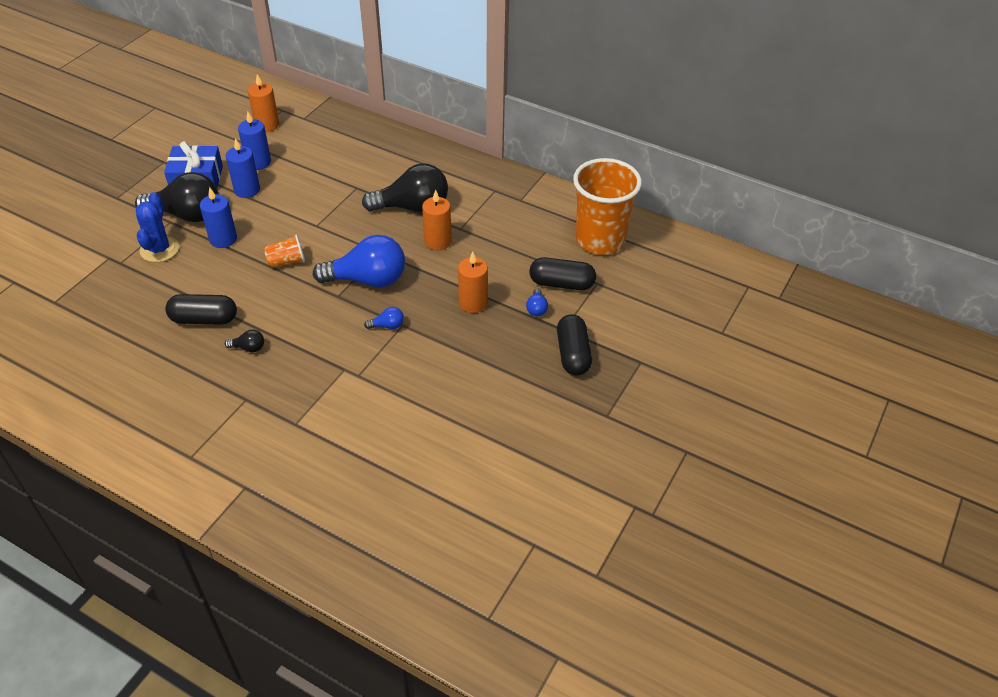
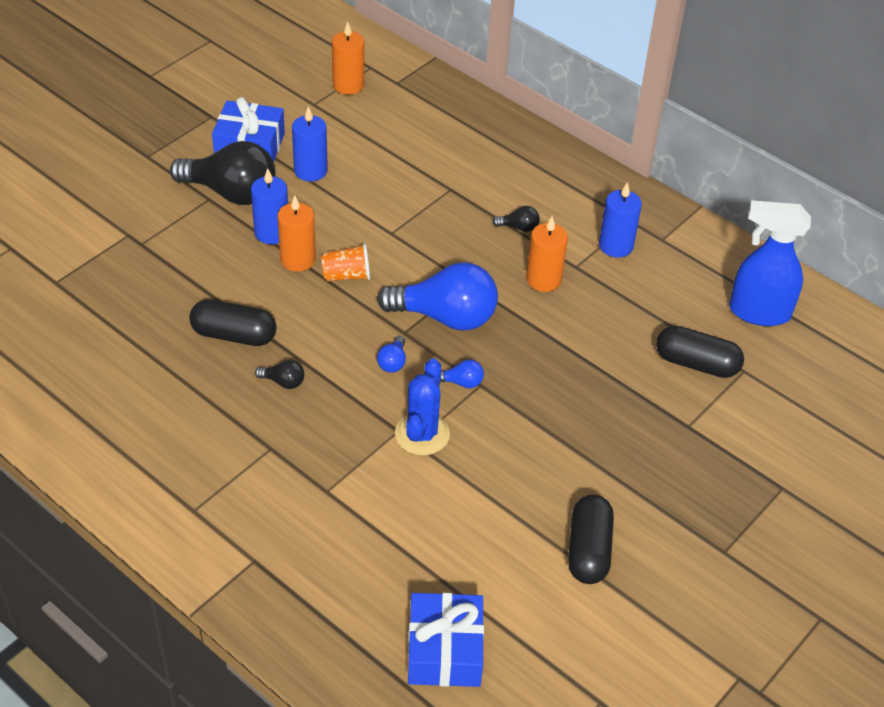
camera: 10 degrees right, 0 degrees up
(159, 249) = (191, 234): blue cactus -> blue cactus (422, 434)
(258, 162) = (330, 135): blue candle -> blue candle (616, 246)
(407, 528) = (445, 650): none -> blue gift
(412, 207) = (518, 227): black light bulb -> black light bulb, size x0.41
(473, 303) = (576, 370): orange candle -> orange candle (298, 259)
(536, 309) = (657, 392): blue light bulb -> blue light bulb (393, 362)
(573, 354) = (694, 461): black capsule -> black capsule (588, 550)
(600, 240) = (758, 312): orange cup -> blue spray bottle

